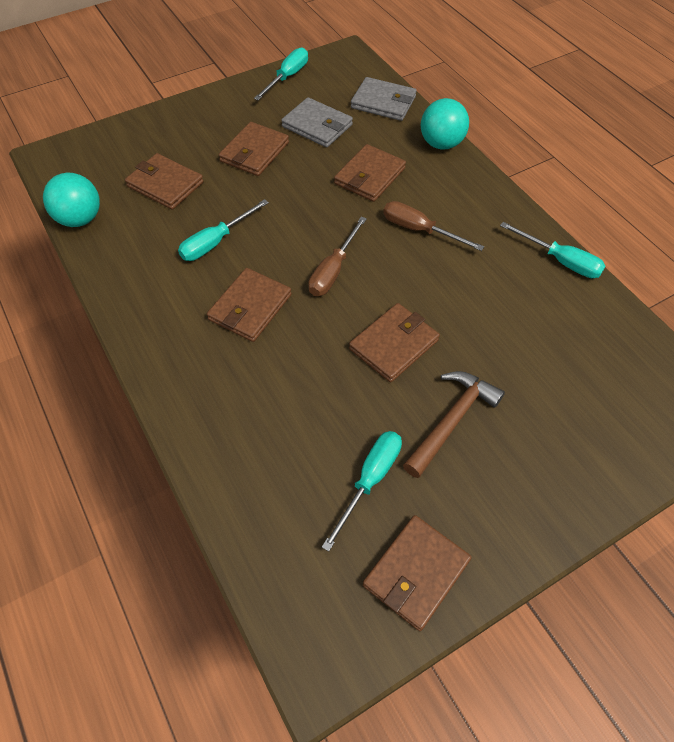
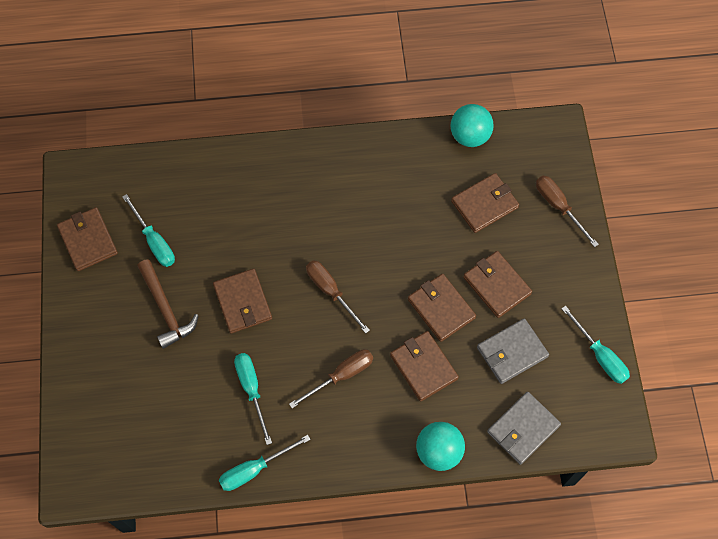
camera: 115 degrees right, 10 degrees up
(145, 134) = (558, 207): none -> brown screwdriver
(216, 242) = (400, 221): turquoise screwdriver -> turquoise screwdriver (252, 390)
(250, 307) = (324, 222): brown wallet -> brown wallet (441, 308)

